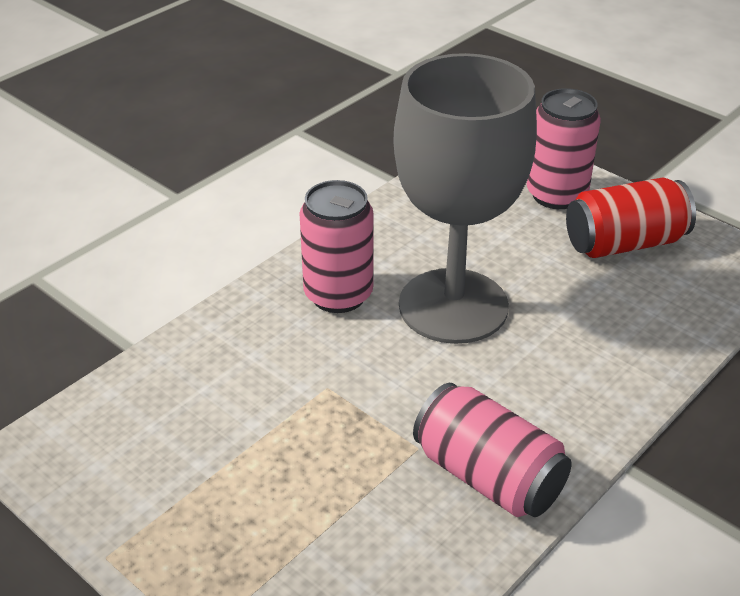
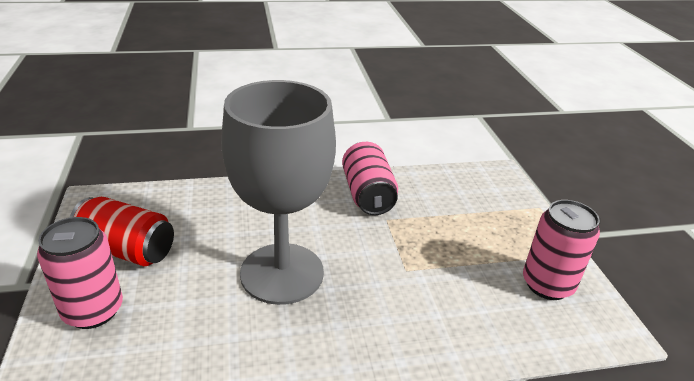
camera: 145 degrees left, 5 degrees down
(338, 295) = (343, 325): pink can -> pink can (547, 284)

